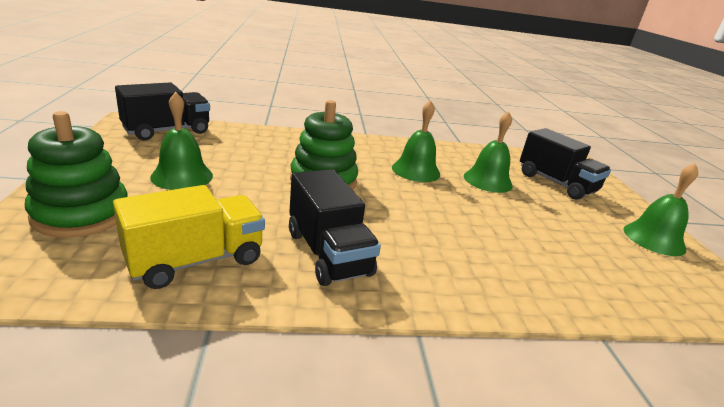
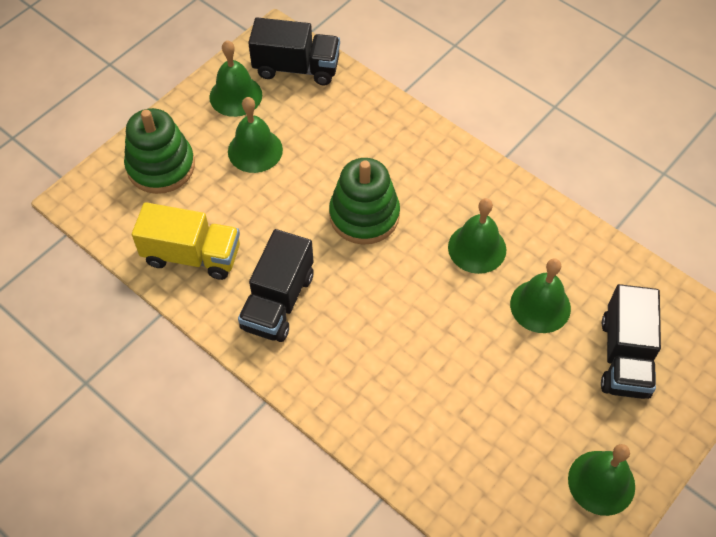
camera: 50 degrees right, 30 degrees up
(124, 154) = (235, 96): none -> green bell

